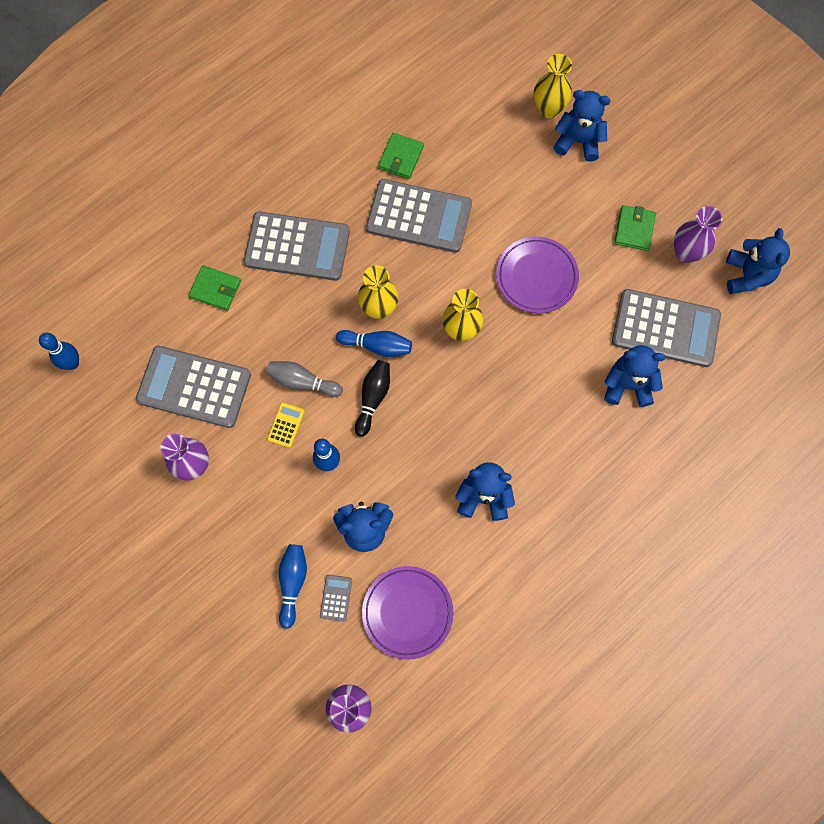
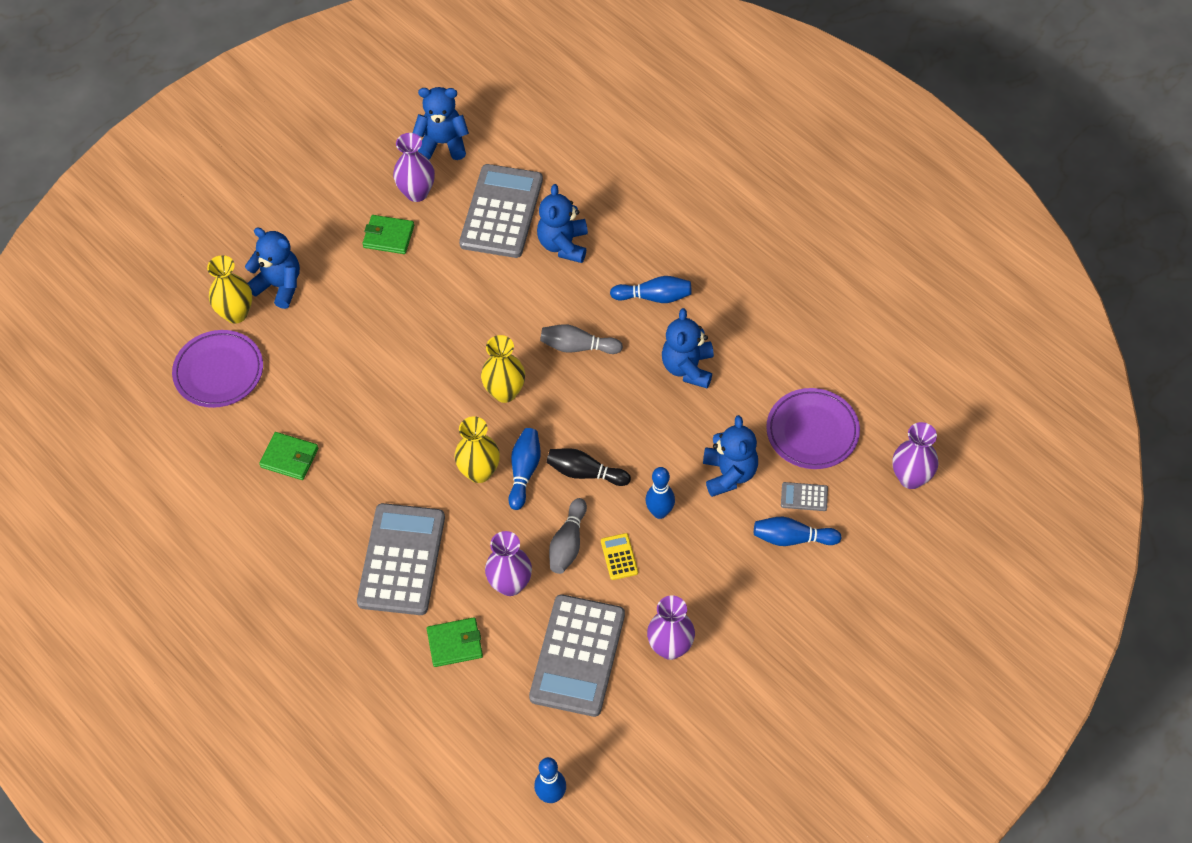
camera: 90 degrees left, 15 degrees down
(215, 289) = (455, 643): green wallet -> green wallet turned 60 degrees clockwise
(266, 333) = (510, 584): none -> purple vase
(286, 425) = (619, 557): yellow calculator -> yellow calculator turned 60 degrees clockwise
(419, 216) = (366, 437): grey calculator -> none
(509, 395) = (578, 347): none -> grey bowling pin
(536, 277) = (442, 323): purple plate -> purple plate (219, 372)
(566, 468) = (654, 297): none -> blue bowling pin
(578, 141) = (279, 286): blue teddy bear -> blue teddy bear turned 105 degrees clockwise

